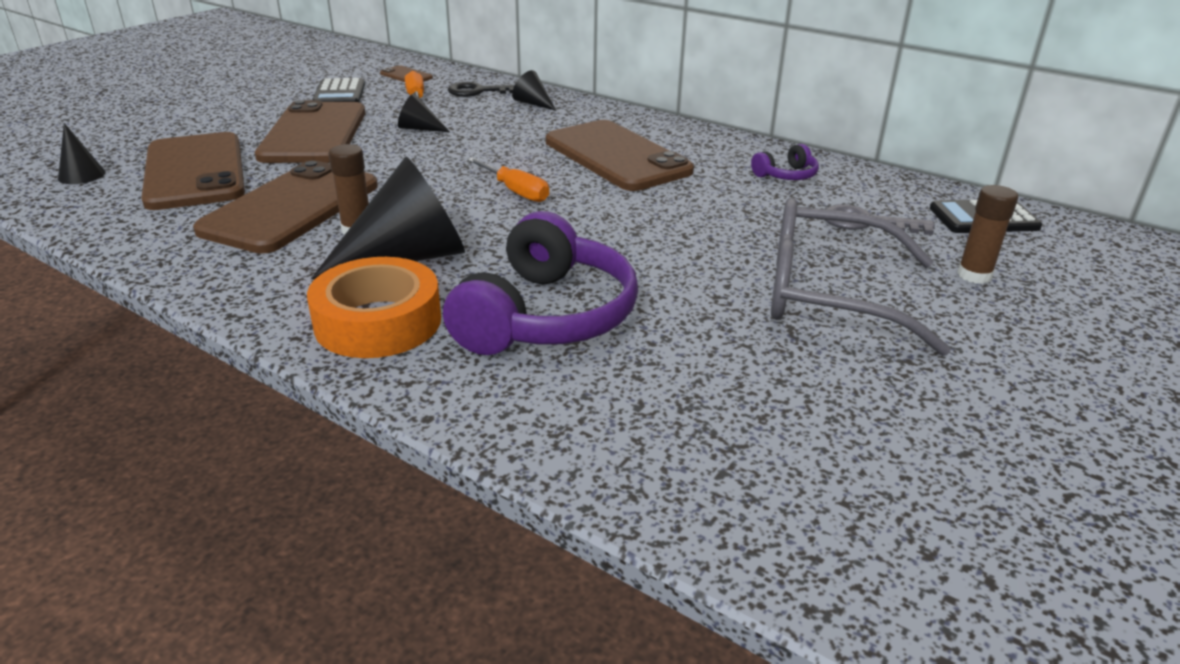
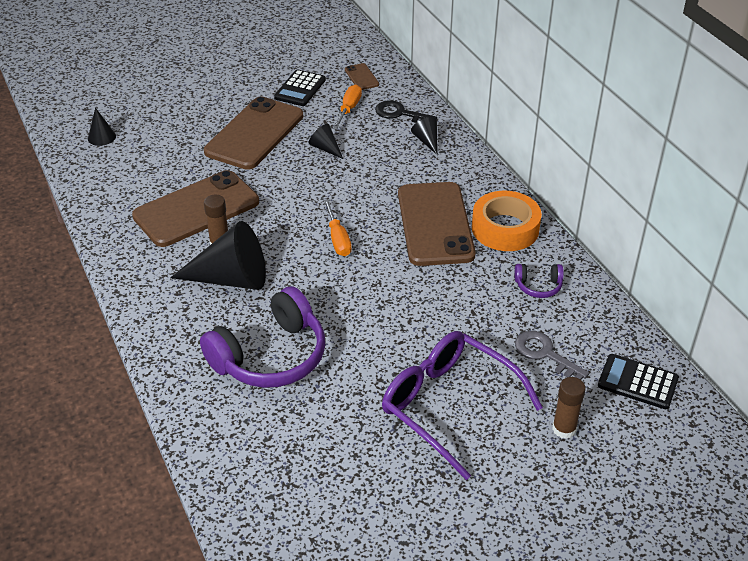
camera: 30 degrees right, 10 degrees up
(195, 172) = (163, 154): brown phone -> none
(378, 322) = (182, 325): orange tape -> orange tape (505, 228)
(827, 294) = (448, 405): grey glasses -> purple glasses

